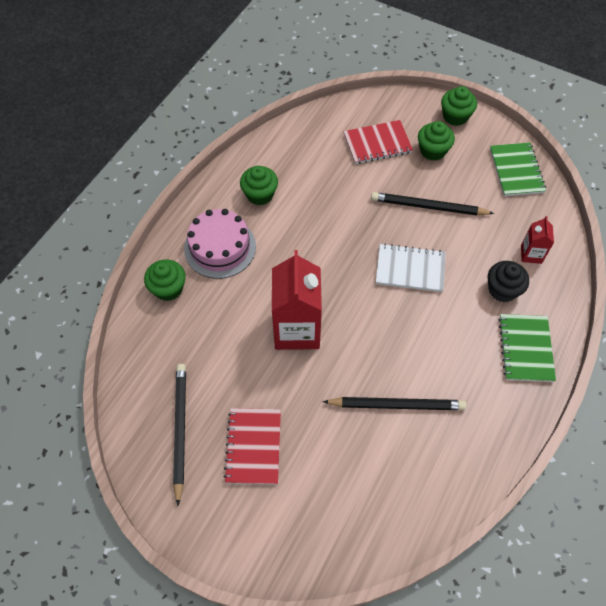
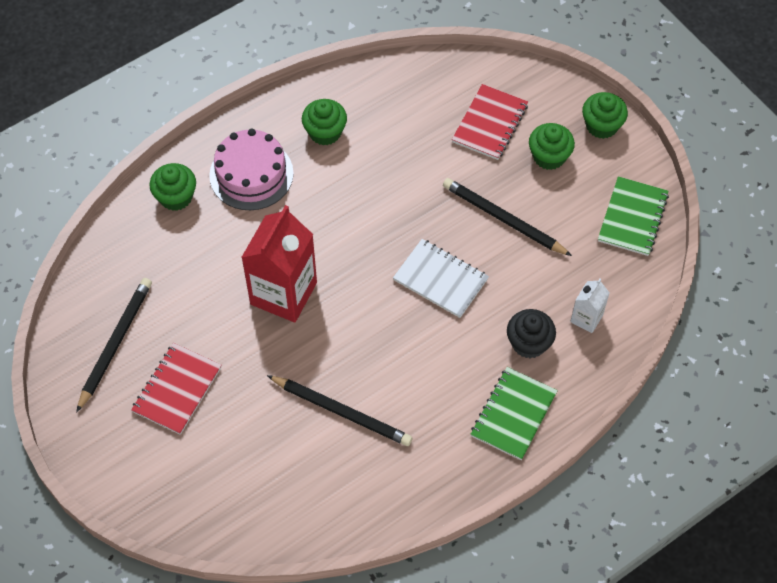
camera: 25 degrees right, 0 degrees up
(377, 143) = (490, 123): red notebook -> red notebook turned 75 degrees counterclockwise
(531, 254) = (586, 318): red carton -> white carton

